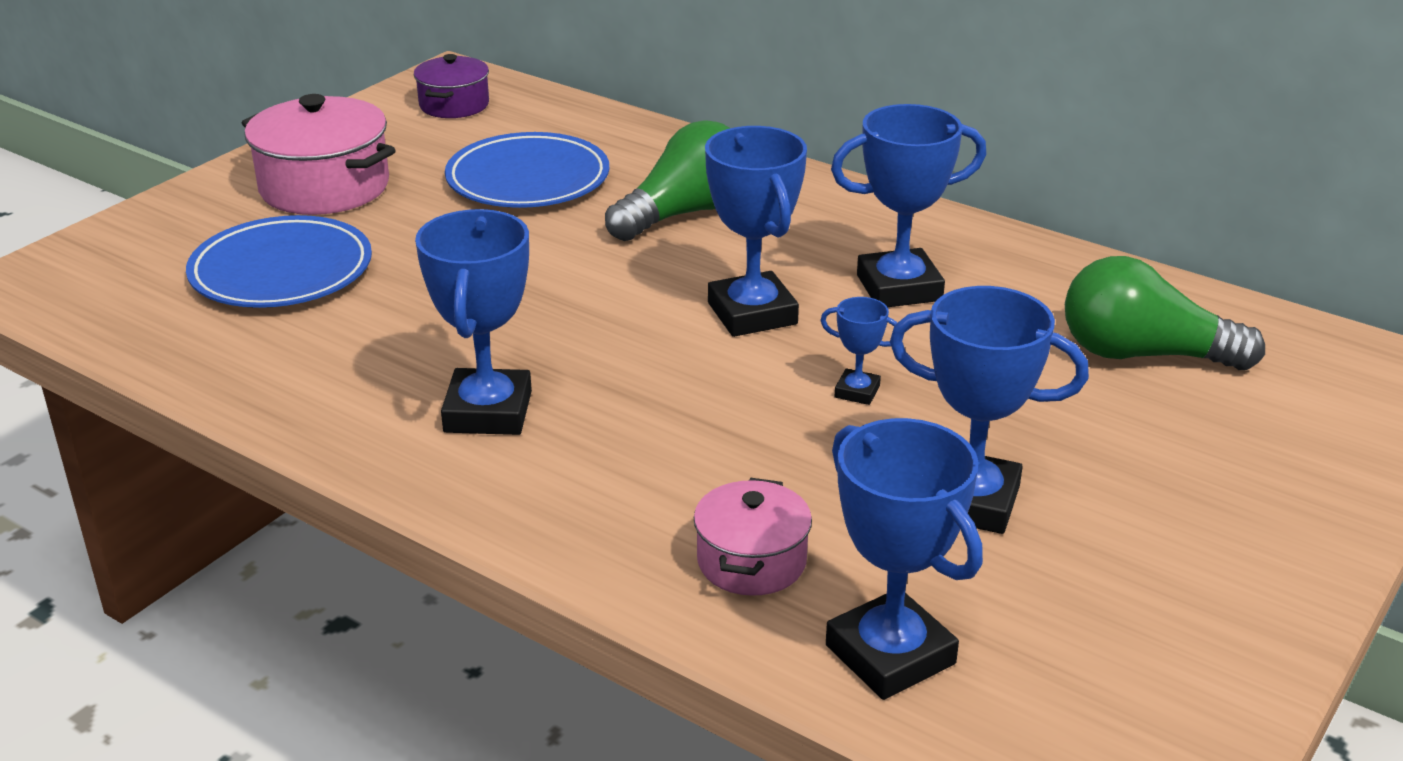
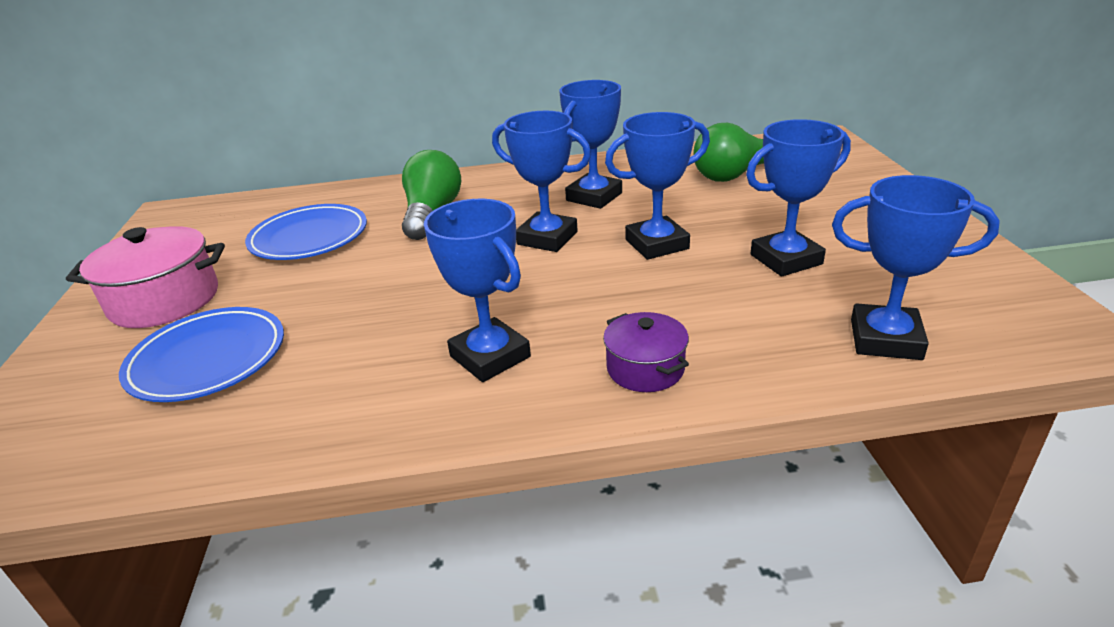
camera: 40 degrees left, 0 degrees up
(454, 105) = (195, 224): purple pot -> purple pot (645, 369)
(751, 561) = (755, 340): pink pot -> none
(857, 391) = (656, 244): blue trophy -> blue trophy, size x2.05

